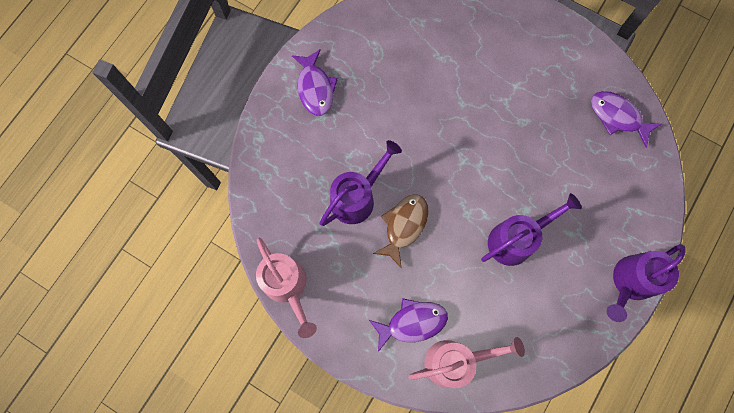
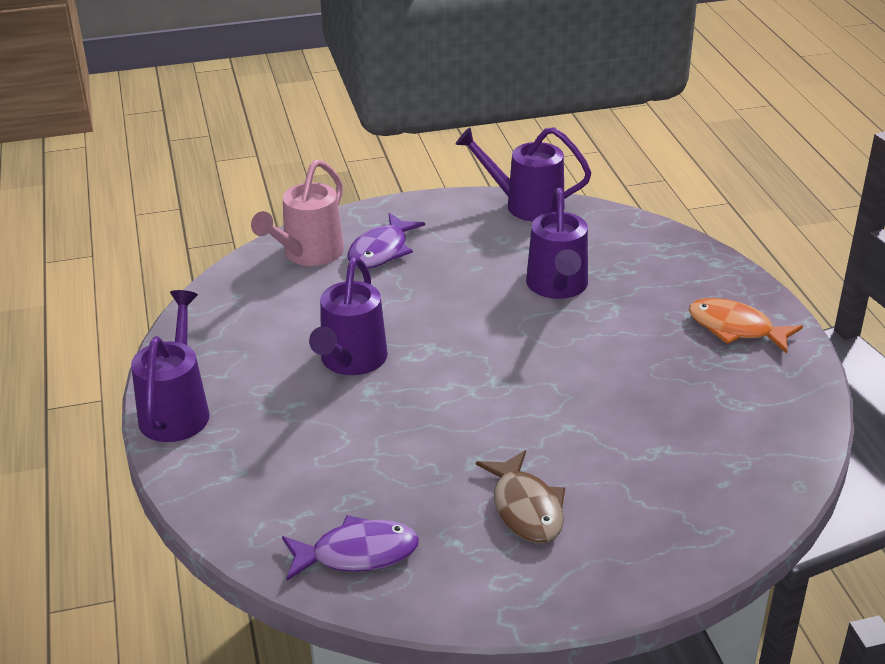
camera: 135 degrees right, 40 degrees down
(288, 287) = (525, 205): pink watering can -> purple watering can
(315, 88) = (736, 328): purple fish -> orange fish
(404, 226) = (481, 298): brown fish -> brown fish (525, 508)

